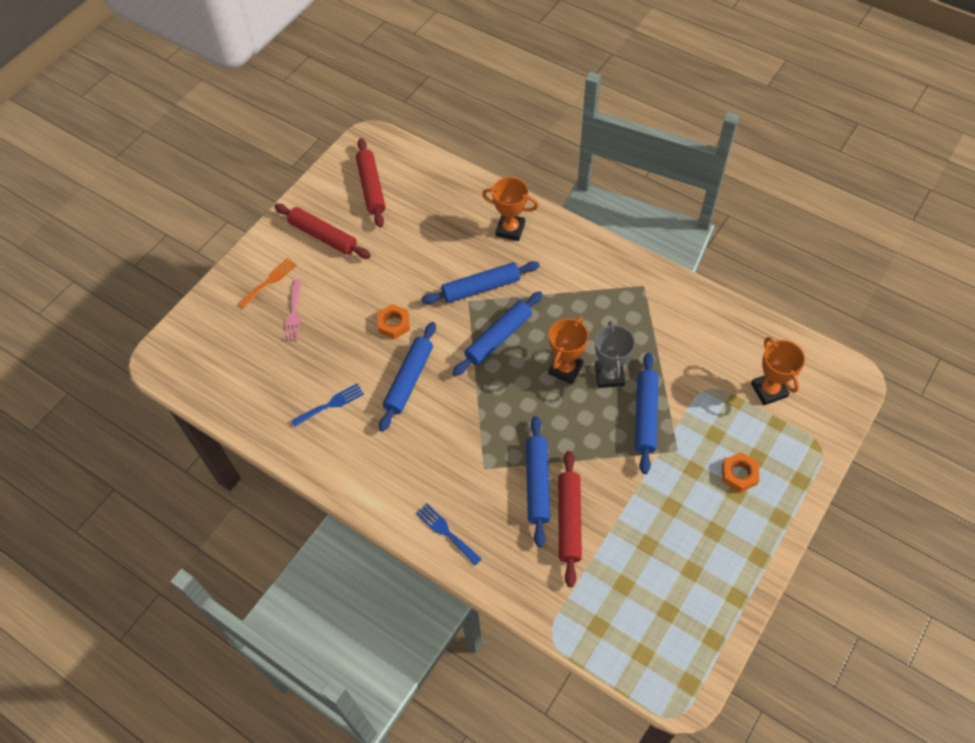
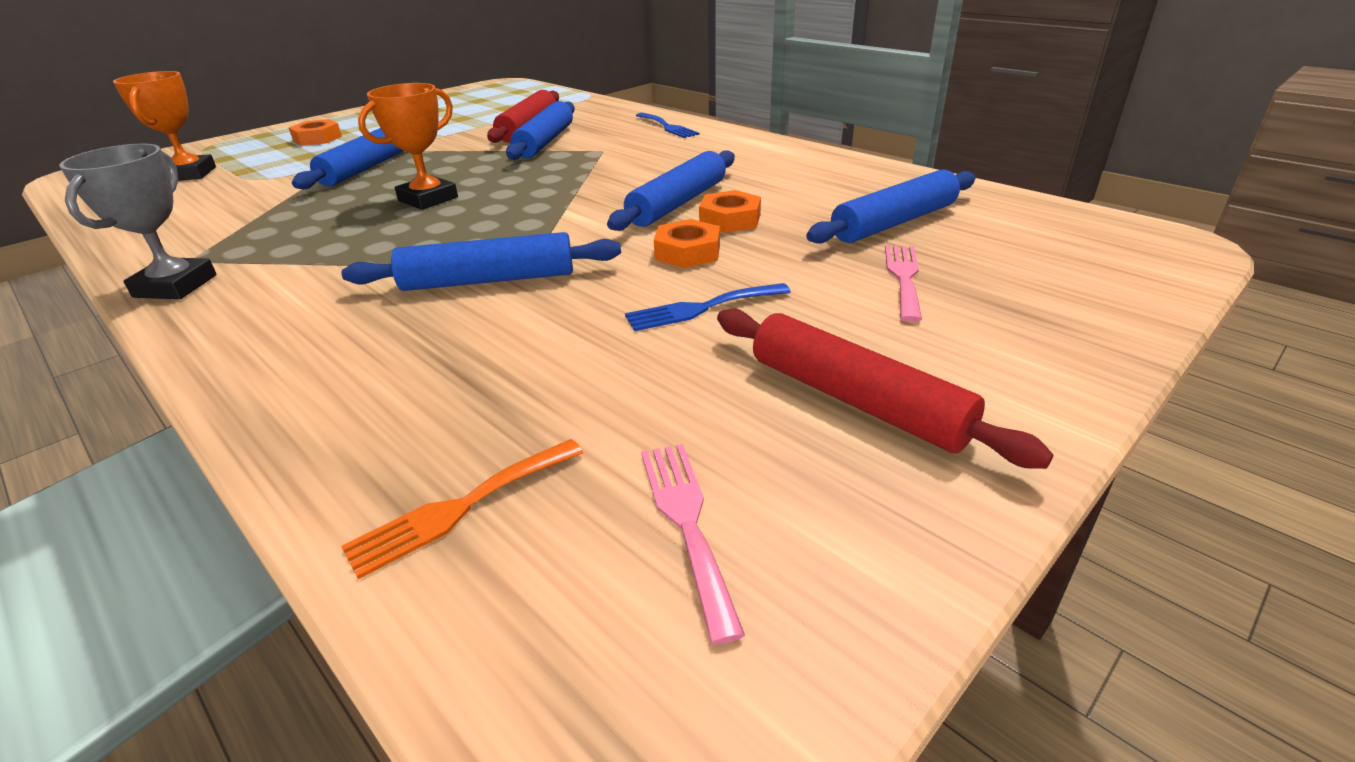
camera: 170 degrees left, 25 degrees down
(270, 281) = (984, 327): orange fork -> orange fork (460, 508)
(330, 404) = (810, 192): blue fork -> blue fork (701, 308)
(371, 187) = (686, 522): red rolling pin -> pink fork
(376, 362) = (730, 219): none -> orange nut
(498, 338) = (504, 228): blue rolling pin -> blue rolling pin (894, 222)
(510, 229) = (338, 361): orange trophy -> none
(609, 375) = (373, 192): grey trophy -> grey trophy (175, 286)

